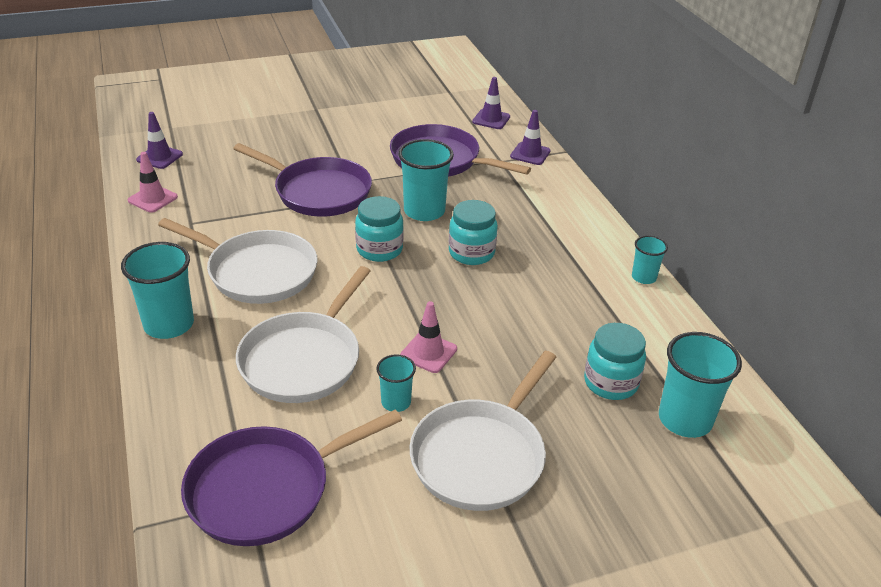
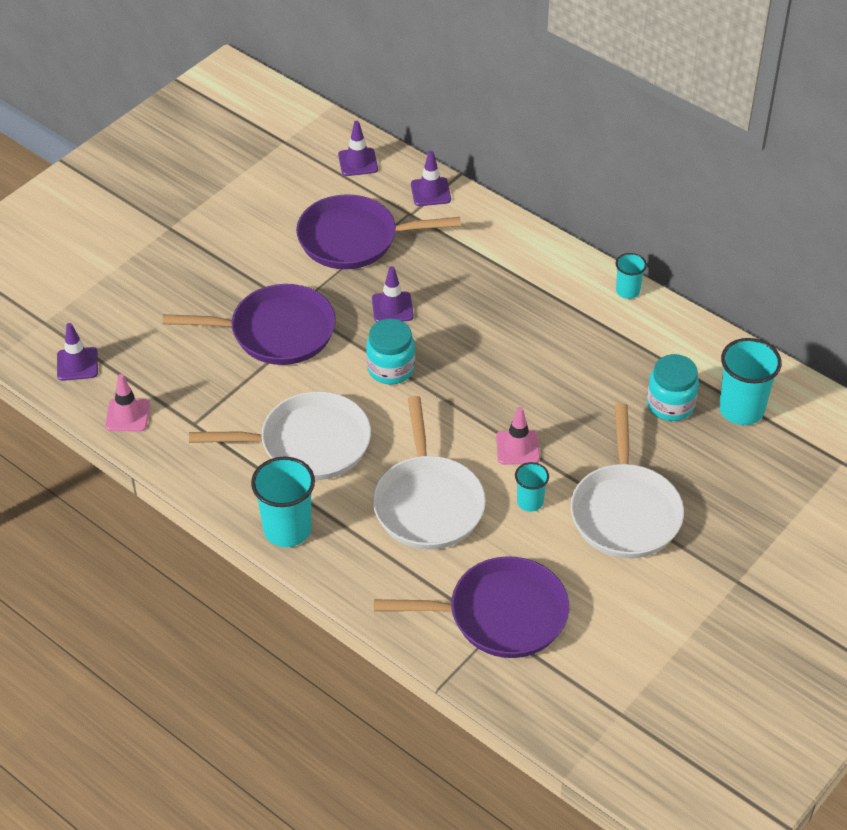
camera: 30 degrees left, 10 degrees up
(266, 489) = (500, 615): purple pan -> purple pan turned 120 degrees counterclockwise
(424, 211) = (392, 308): turquoise cup -> purple traffic cone
(471, 253) = (471, 334): turquoise jar -> none

